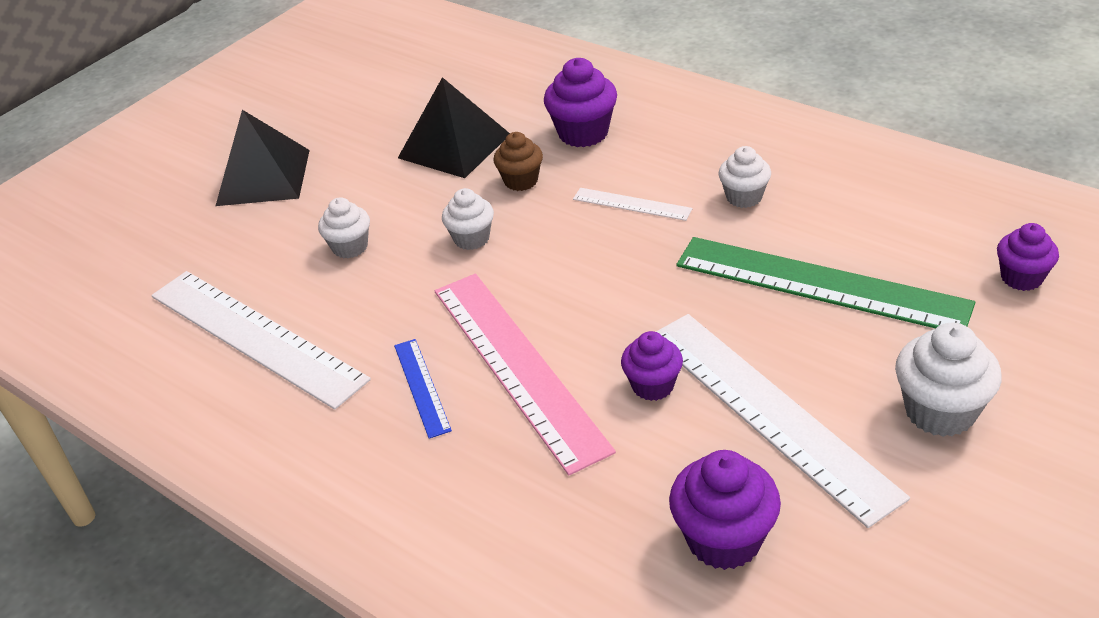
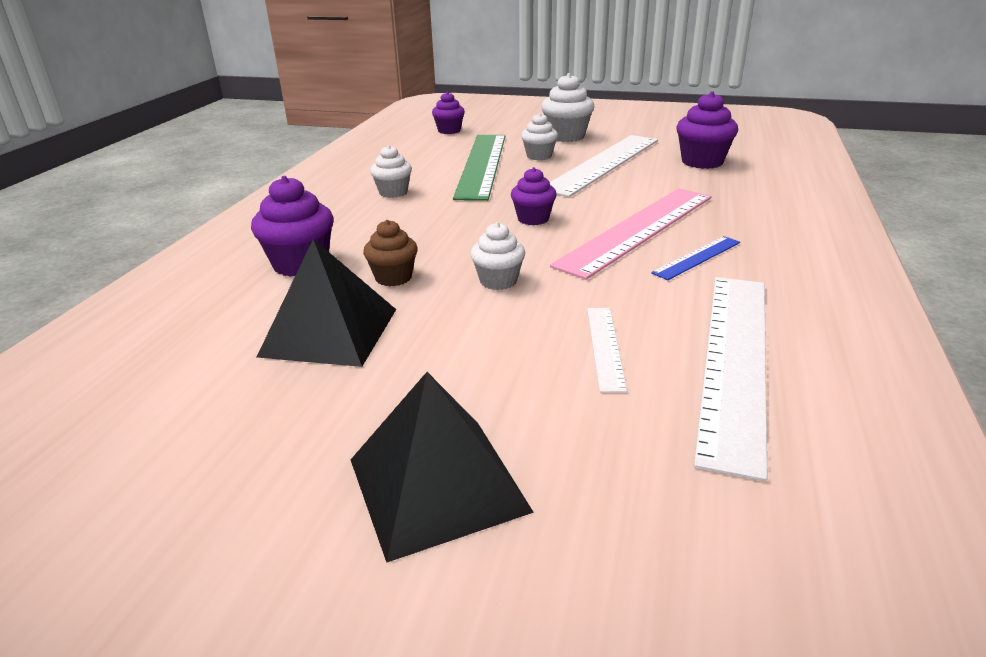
camera: 115 degrees left, 10 degrees down
(350, 247) = (553, 346): white cupcake -> white cupcake (539, 156)
(631, 204) = (416, 225): white ruler -> white ruler (605, 347)
(653, 385) = (612, 190): purple cupcake -> purple cupcake (533, 219)

